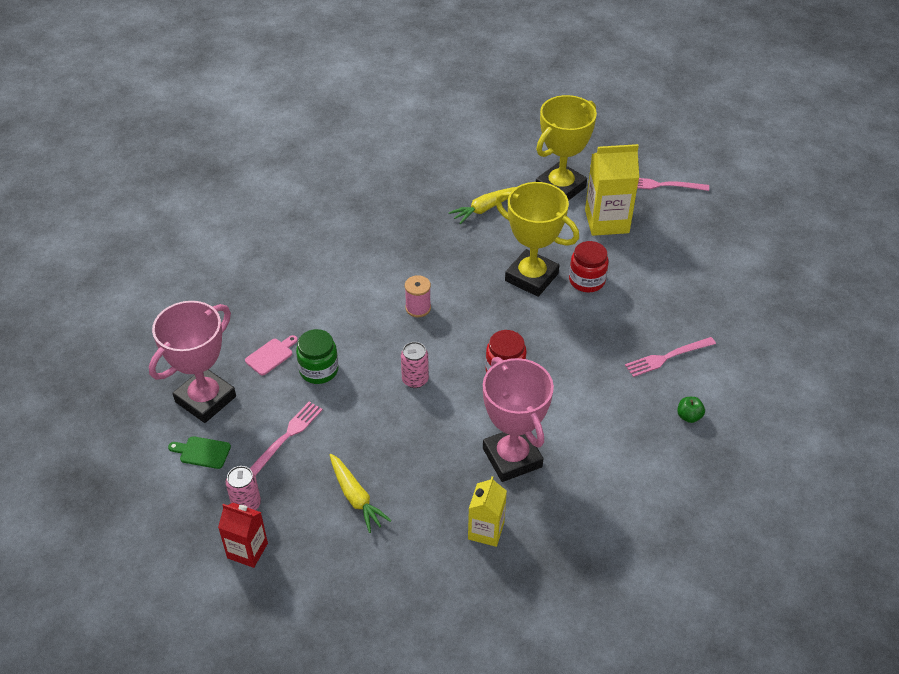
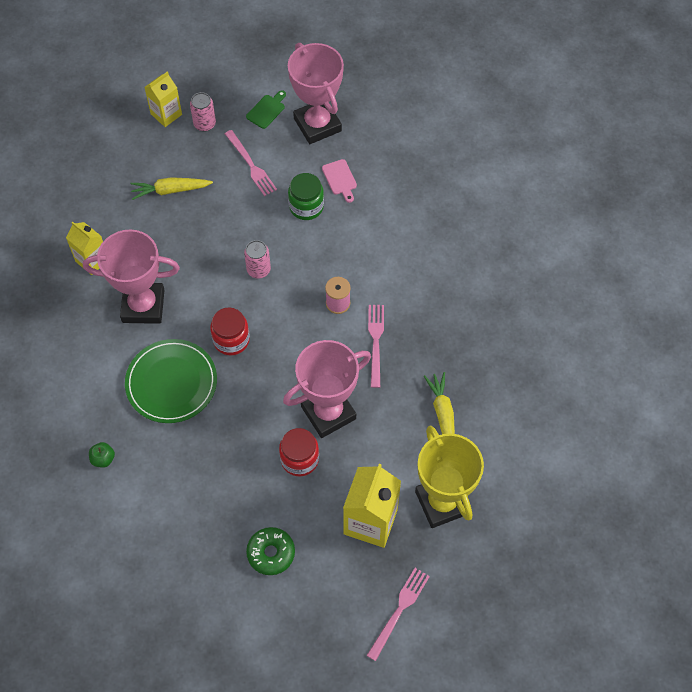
camera: 115 degrees right, 15 degrees up
(247, 550) = (166, 114): red carton -> yellow carton
(531, 277) = (328, 412): yellow trophy -> pink trophy
(579, 397) = (171, 383): none -> green plate
(667, 357) = (173, 479): pink fork -> pink fork (376, 342)
(678, 269) = (271, 553): none -> green donut

